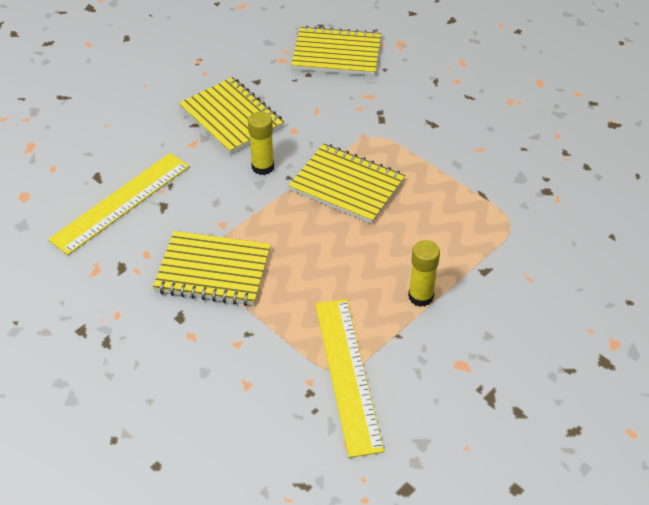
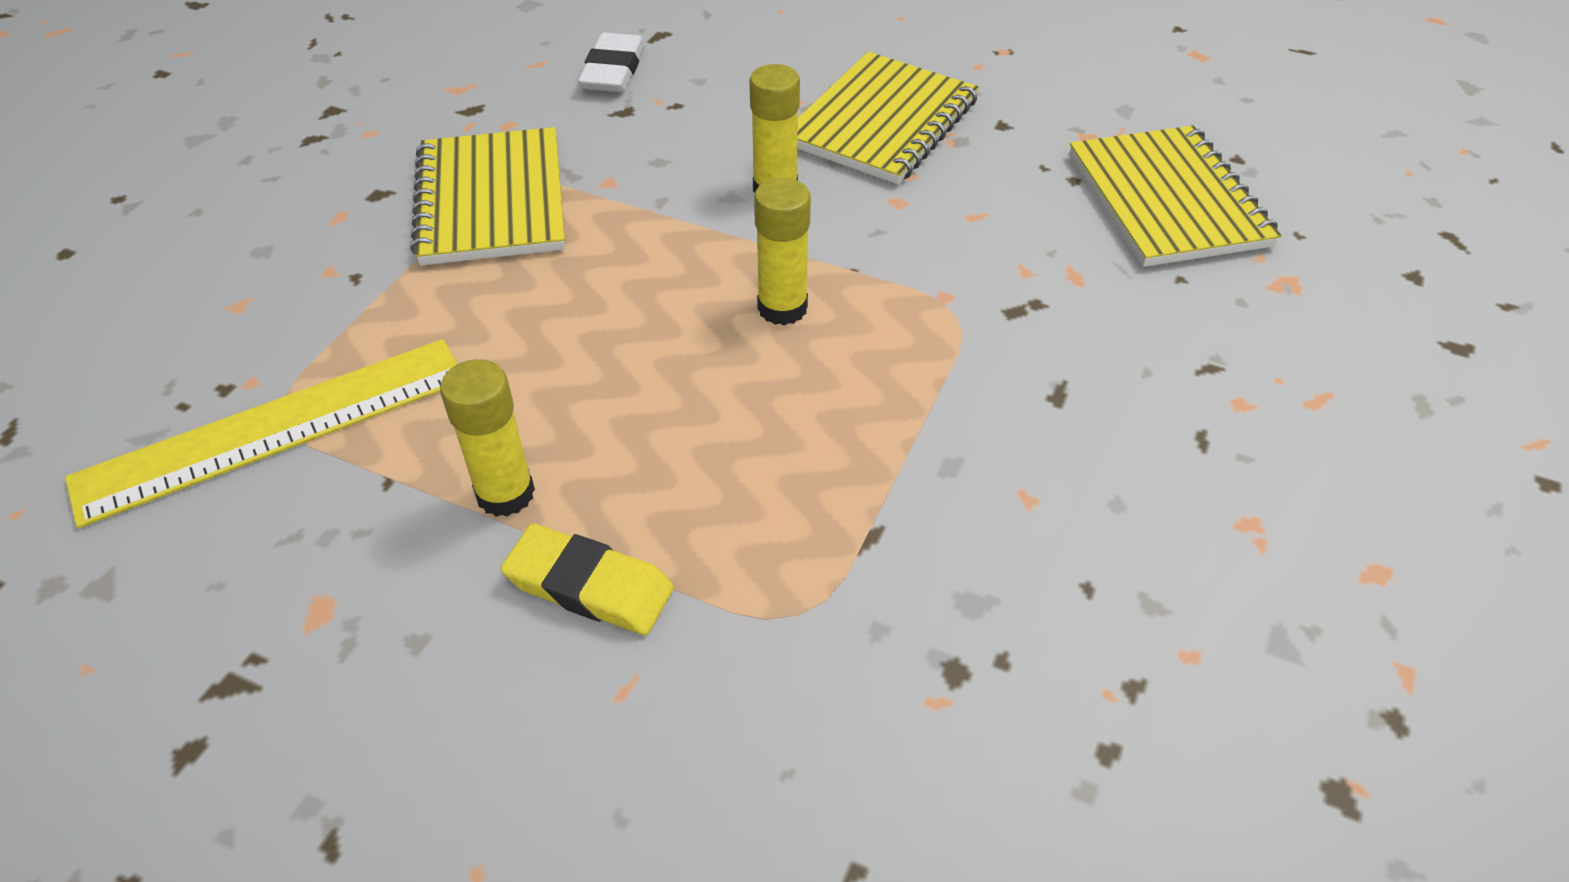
camera: 70 degrees right, 0 degrees up
(121, 202) = (613, 70): yellow ruler -> white eraser
(347, 186) = (782, 308): yellow notebook -> yellow glue stick
(478, 278) = (589, 586): none -> yellow eraser

